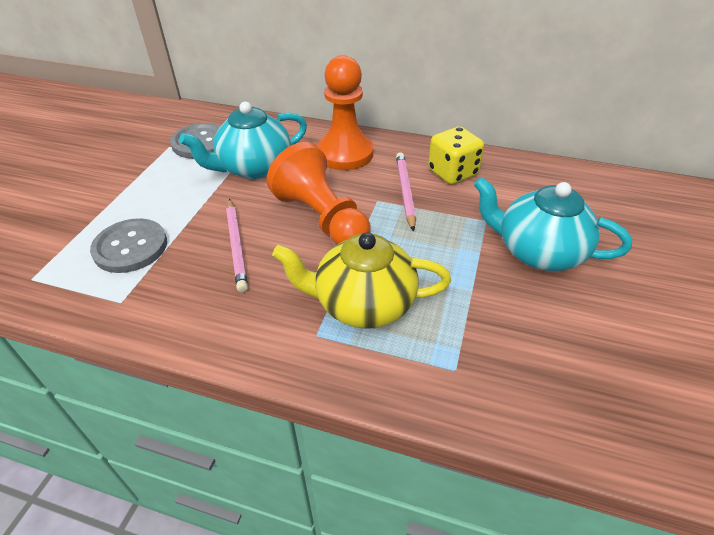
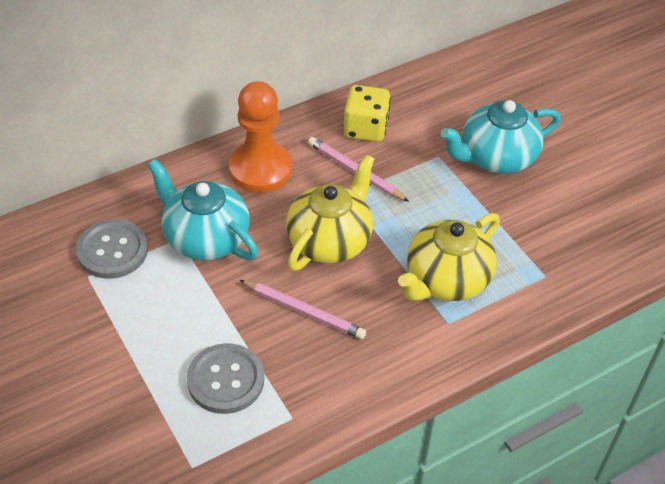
camera: 50 degrees left, 5 degrees up
(254, 167) = (205, 238): turquoise teapot -> turquoise teapot turned 120 degrees clockwise
(322, 218) = (330, 240): orange pawn -> yellow teapot

